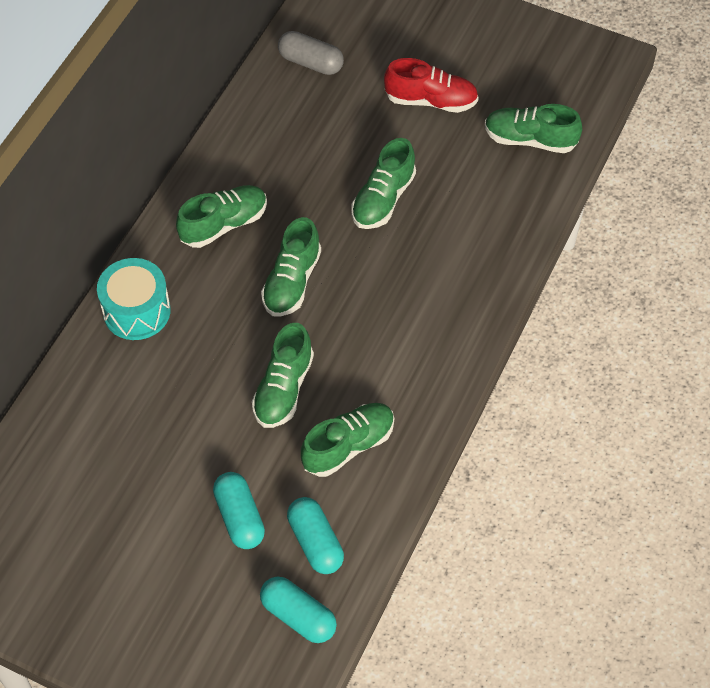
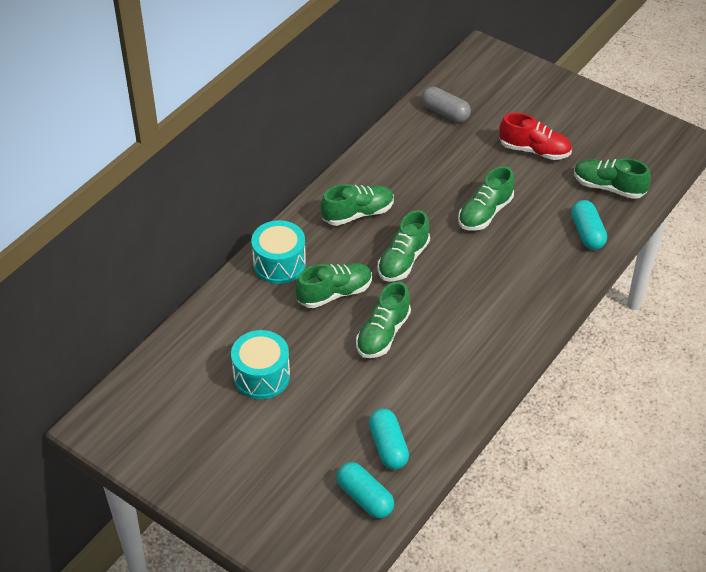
camera: 10 degrees right, 10 degrees down
(142, 472) = (261, 376): none -> turquoise drum
(239, 517) = (331, 419): turquoise capsule -> turquoise capsule (587, 233)
(348, 446) = (426, 382): green shoe -> green shoe (334, 293)

